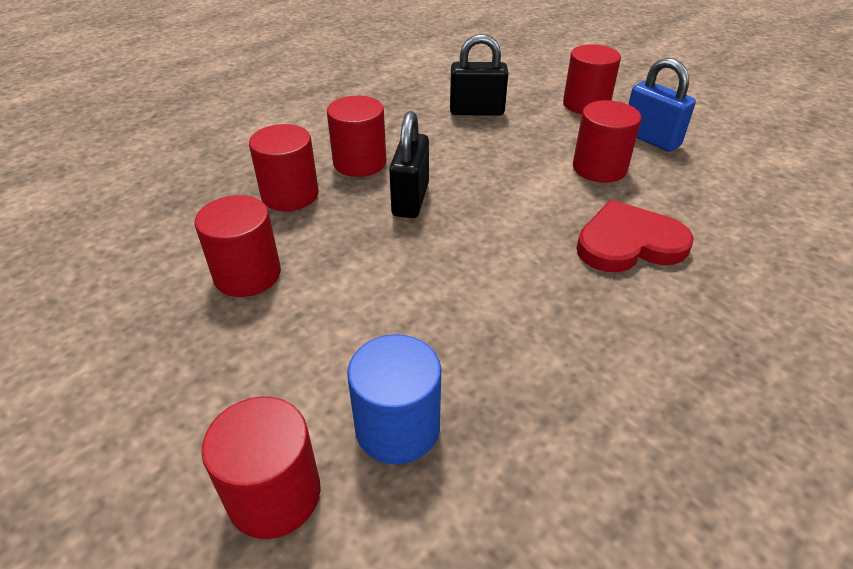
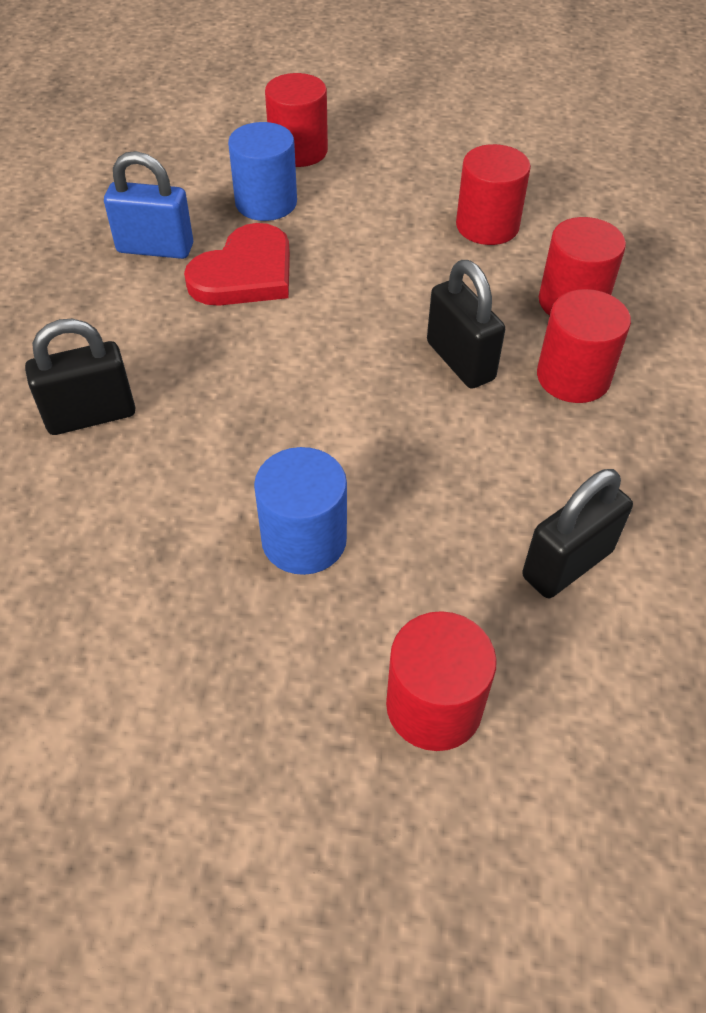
camera: 140 degrees right, 10 degrees up
(599, 168) = (304, 539): red cylinder -> blue cylinder
(629, 243) = (199, 432): red heart -> red heart (245, 273)
(650, 139) = (272, 662): blue padlock -> blue padlock (155, 248)
(711, 292) = (91, 415): none -> black padlock

